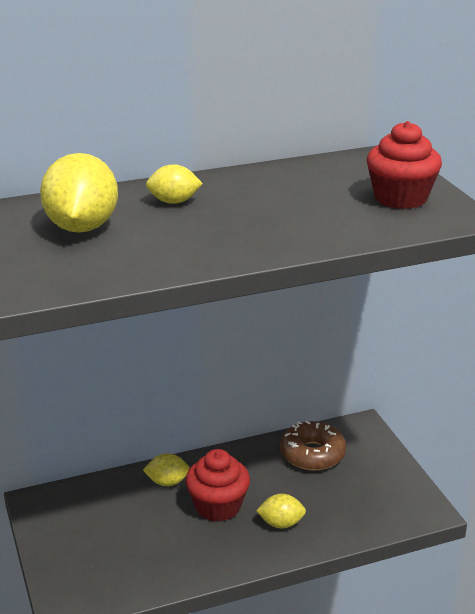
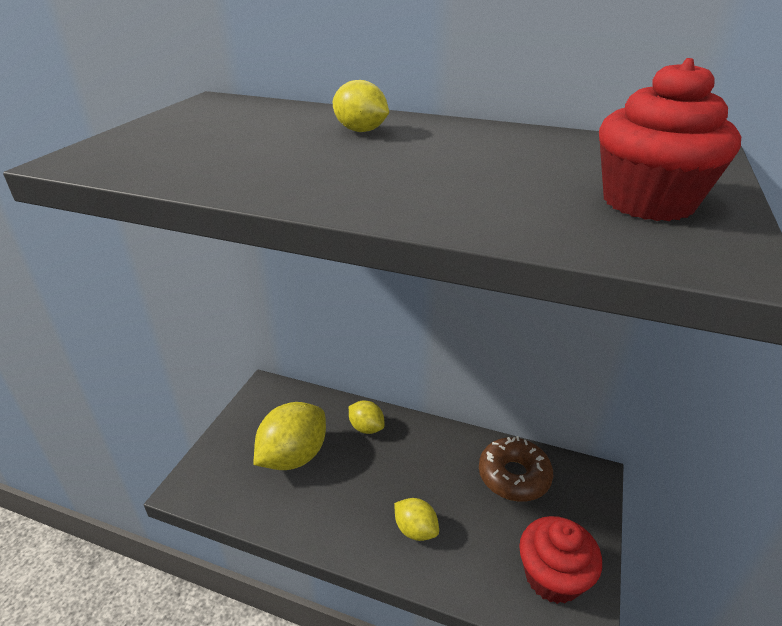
camera: 40 degrees right, 5 degrees up
(82, 227) = (238, 127): yellow lemon -> yellow lemon (293, 456)
(218, 506) = (381, 475): red cupcake -> red cupcake (552, 576)

